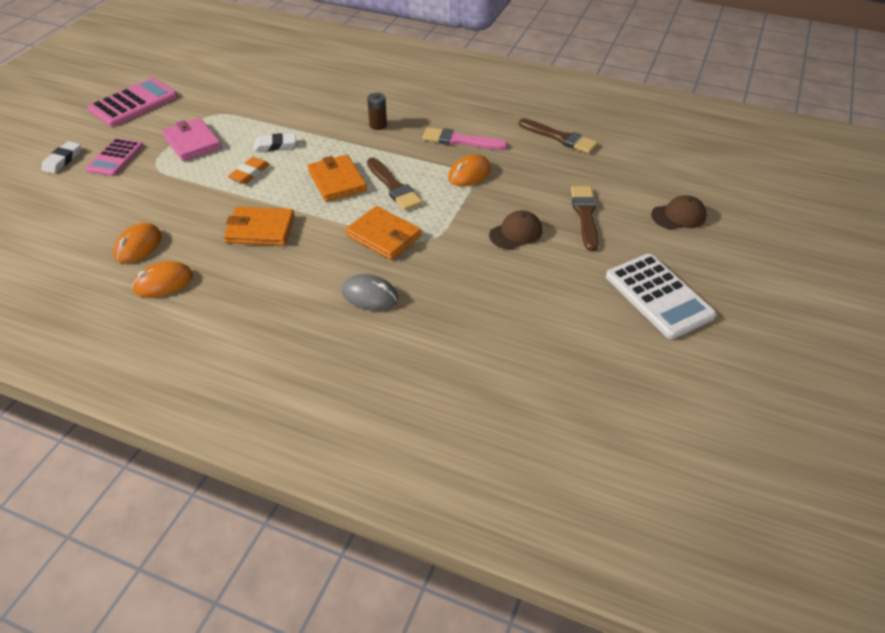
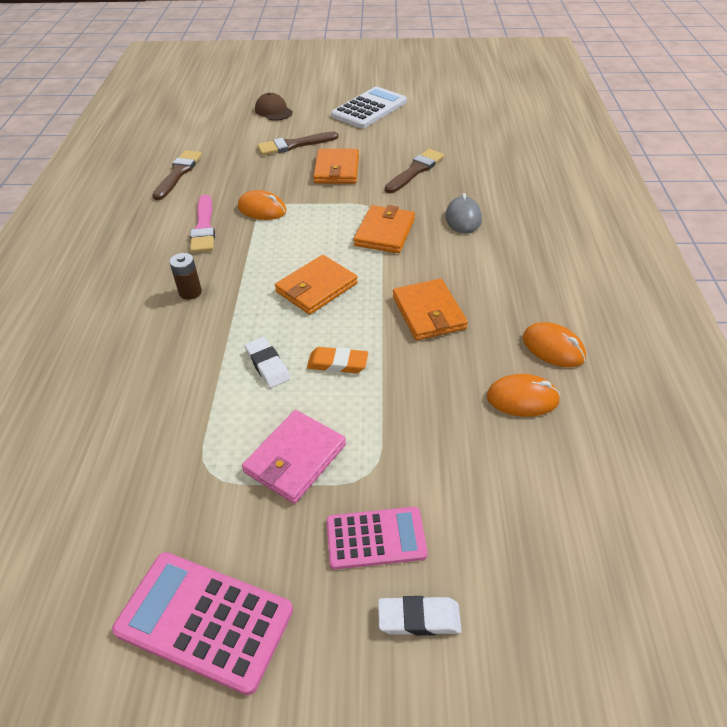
camera: 110 degrees left, 0 degrees up
(394, 187) = (306, 247): brown brush -> brown brush (415, 170)
(516, 233) = (336, 170): brown cap -> orange wallet

